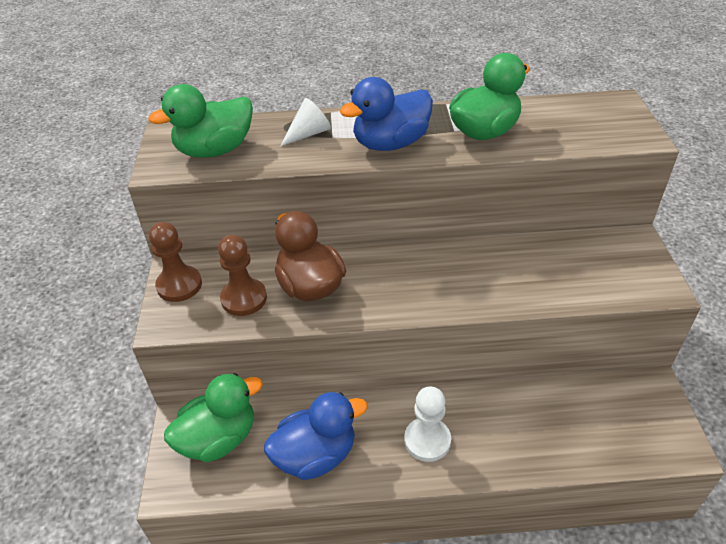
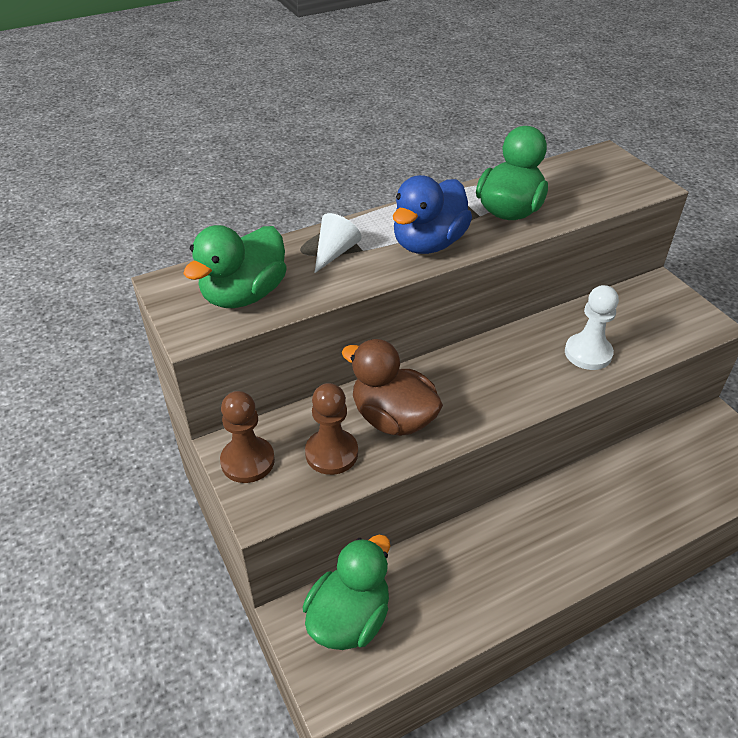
camera: 25 degrees left, 0 degrees up
(315, 455) = (461, 596): blue duck -> none
(427, 440) = (557, 540): white pawn -> white pawn (588, 353)

